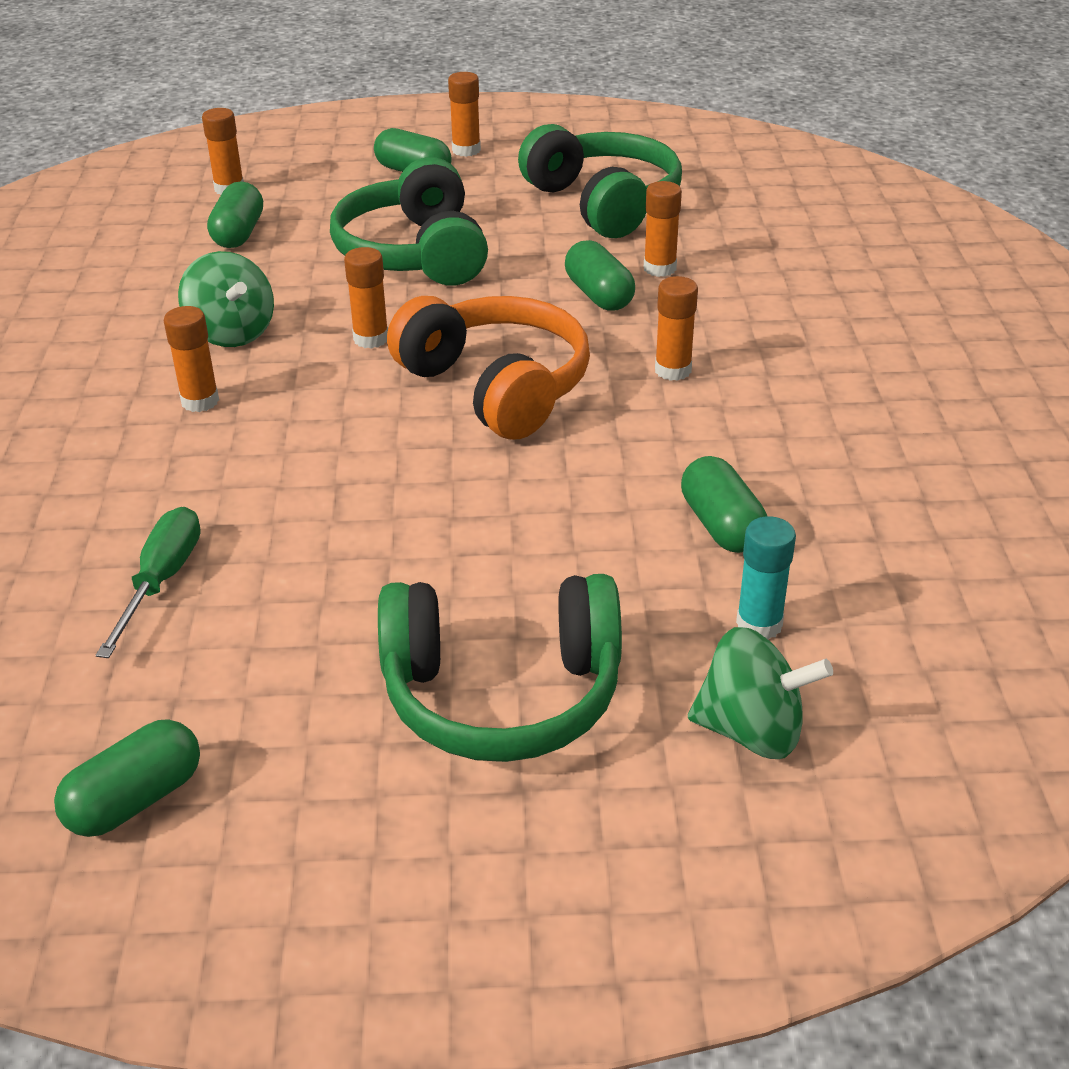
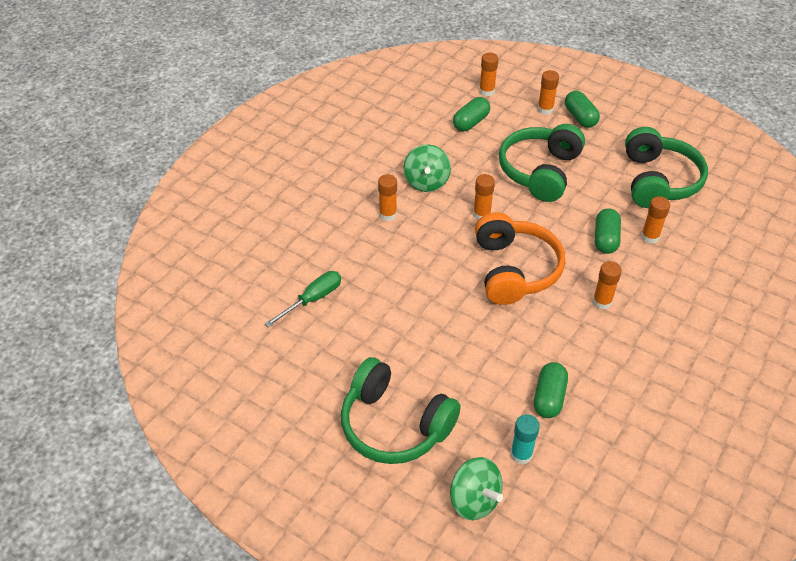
camera: 35 degrees right, 10 degrees up
(135, 800) = (241, 391): green capsule -> none
(466, 150) = (617, 113): orange glue stick -> orange glue stick (545, 109)

